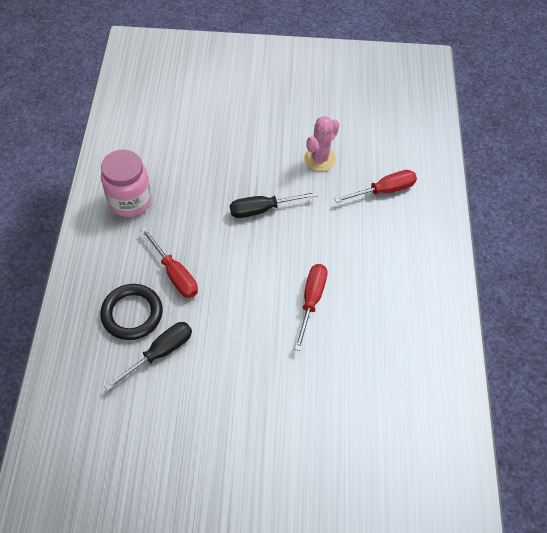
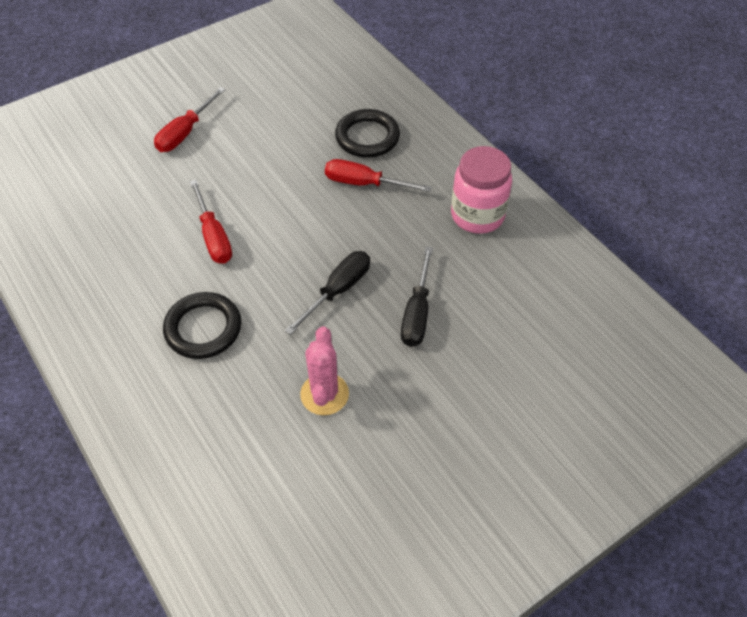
camera: 145 degrees right, 5 degrees down
(160, 353) = (315, 127): black screwdriver -> black screwdriver (417, 313)
(361, 238) = (203, 328): none -> black ring
(384, 190) = (213, 405): red screwdriver -> red screwdriver (185, 133)

